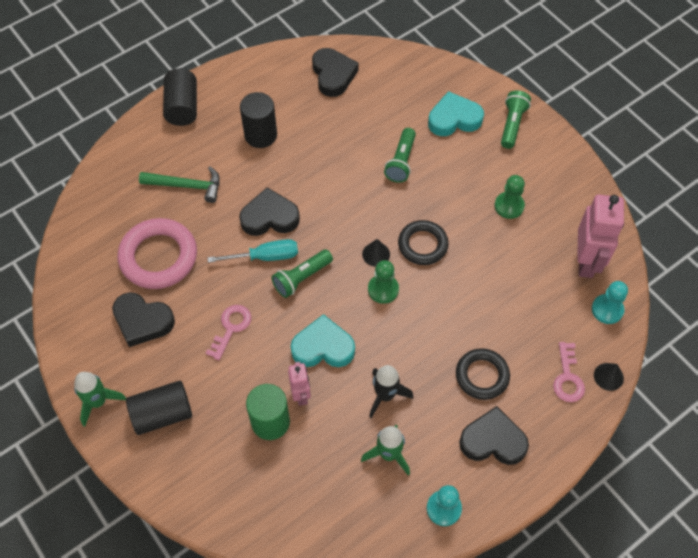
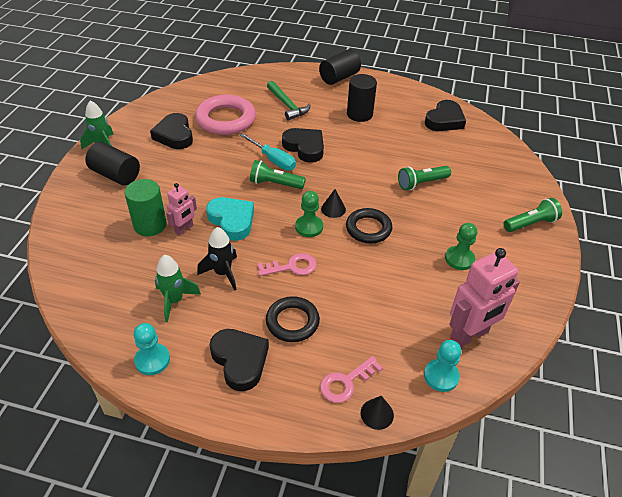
camera: 50 degrees right, 15 degrees down
(231, 328) = (205, 172): pink key -> pink key (292, 267)
(454, 119) = (491, 191): turquoise heart -> none

